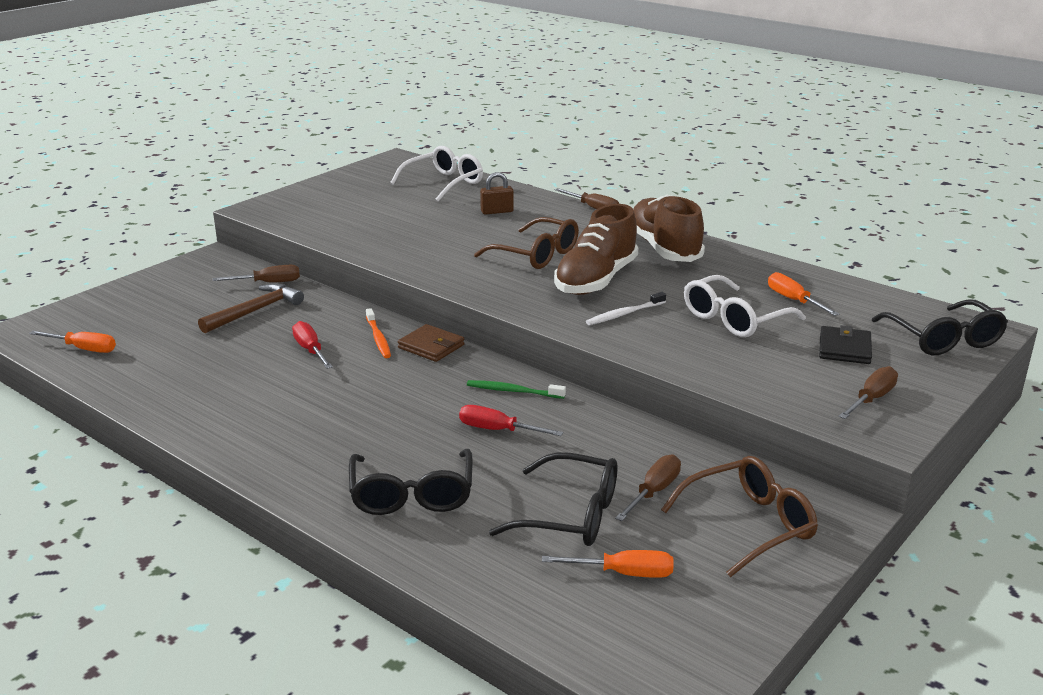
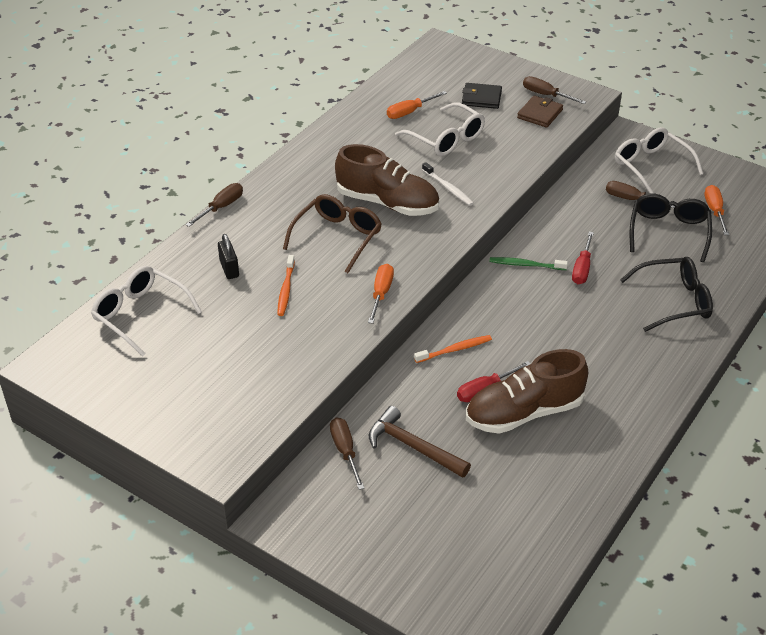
camera: 95 degrees left, 15 degrees up
(84, 349) = (517, 563): orange screwdriver -> orange screwdriver (381, 293)
(431, 346) = (463, 315): brown wallet -> brown wallet (540, 114)
(459, 232) = (286, 290): none -> orange toothbrush
(497, 211) = (229, 269): brown padlock -> black padlock
(512, 391) = (525, 265): green toothbrush -> green toothbrush turned 90 degrees clockwise
(664, 249) = (317, 168): brown shoe -> brown shoe (524, 413)
(749, 525) = (651, 166): brown glasses -> white glasses
(944, 339) = (459, 61): black glasses -> none

